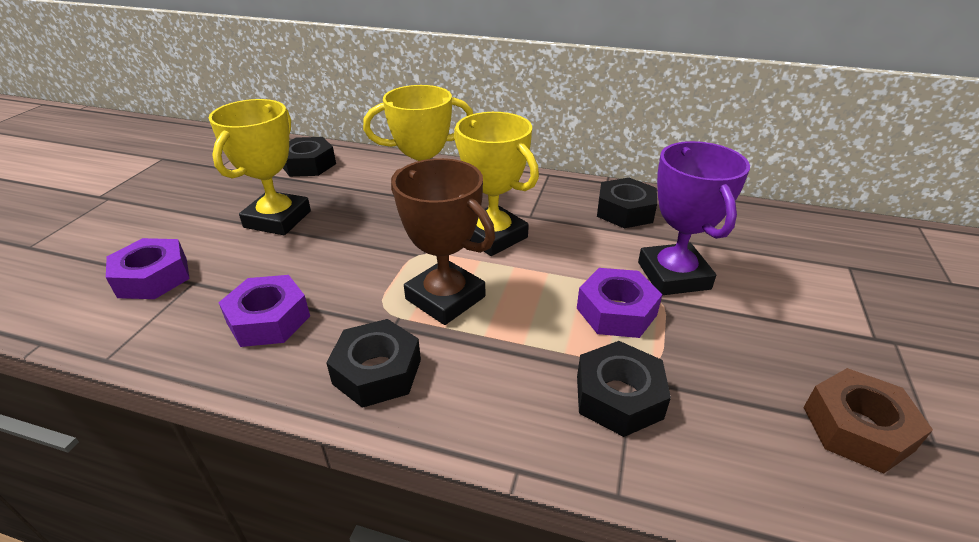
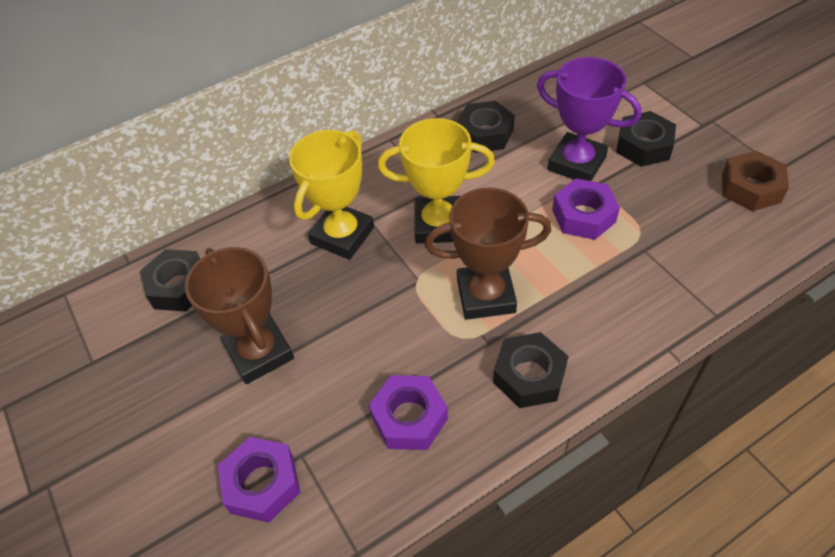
camera: 45 degrees left, 15 degrees up
(278, 219) = (259, 352): yellow trophy -> brown trophy
(618, 397) = (653, 266): black nut -> black nut (643, 146)

